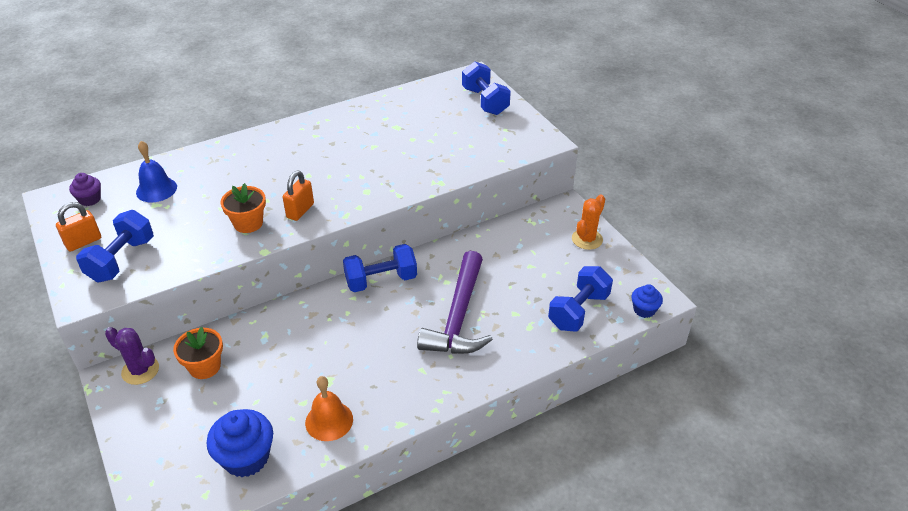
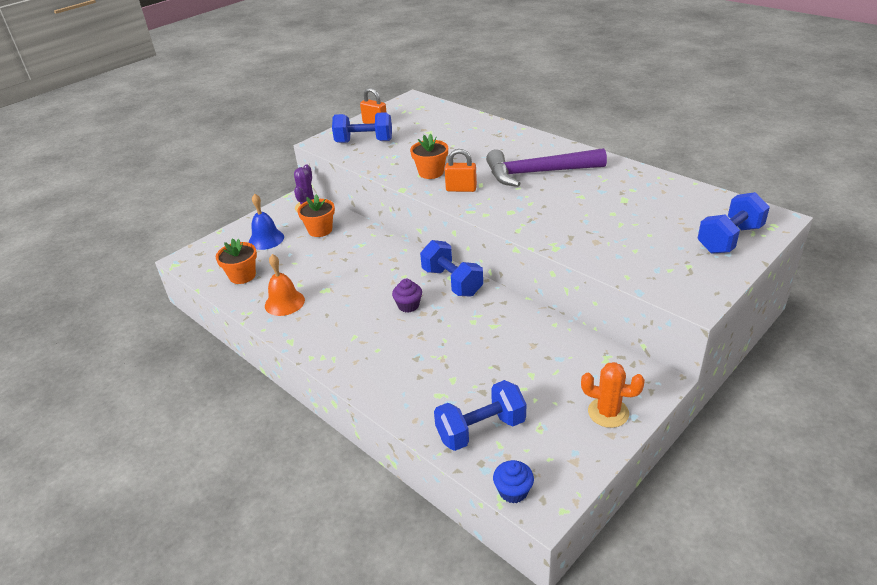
camera: 75 degrees right, 5 degrees down
(90, 199) = (419, 110): purple cupcake -> purple cupcake (408, 305)
(156, 189) = (446, 127): blue bell -> blue bell (266, 239)
(246, 457) = (242, 276): blue cupcake -> orange flower pot
(459, 316) = (430, 341): purple hammer -> purple hammer (538, 173)
(578, 311) = (481, 429): blue dumbbell -> blue dumbbell turned 45 degrees counterclockwise

